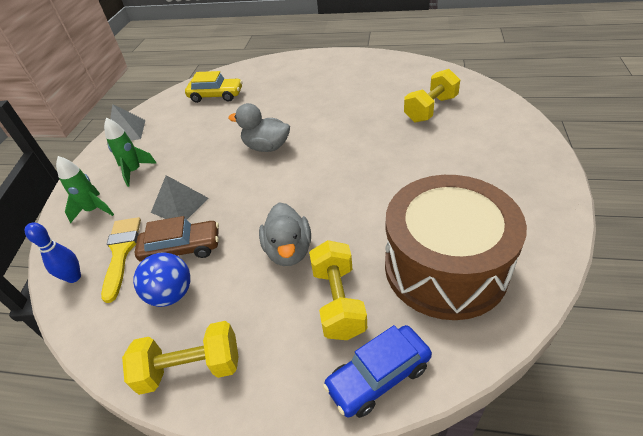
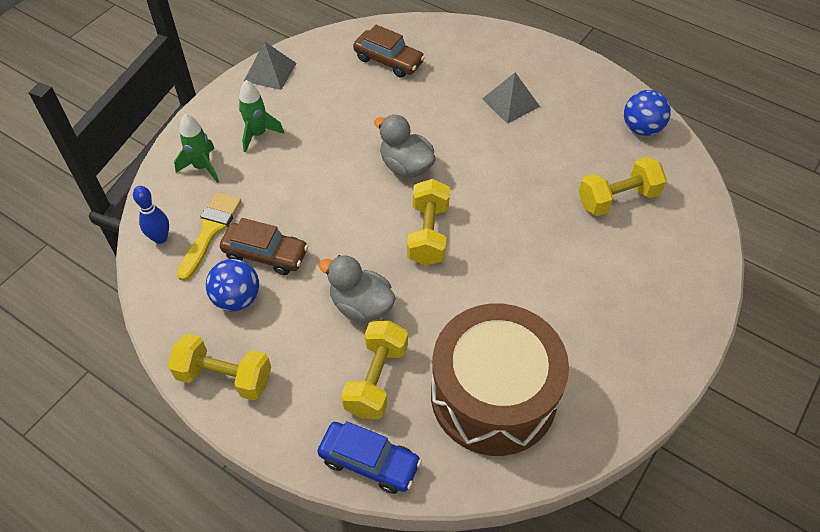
camera: 20 degrees right, 10 degrees up
(180, 205) = (284, 201): grey pyramid -> grey pyramid (510, 102)
(216, 96) = (388, 60): yellow car -> brown car
(289, 251) = (361, 305): grey duck -> grey duck turned 105 degrees clockwise
(312, 180) = (428, 234): none -> yellow dumbbell
(378, 376) = (369, 461): blue car -> blue car turned 150 degrees counterclockwise
(414, 70) = (641, 128): none -> blue ball

